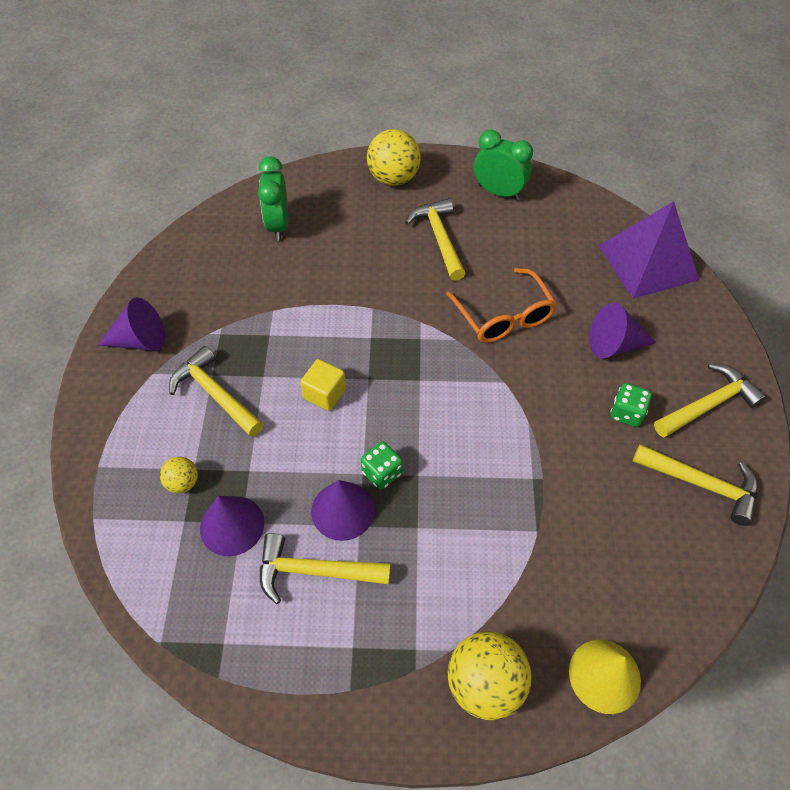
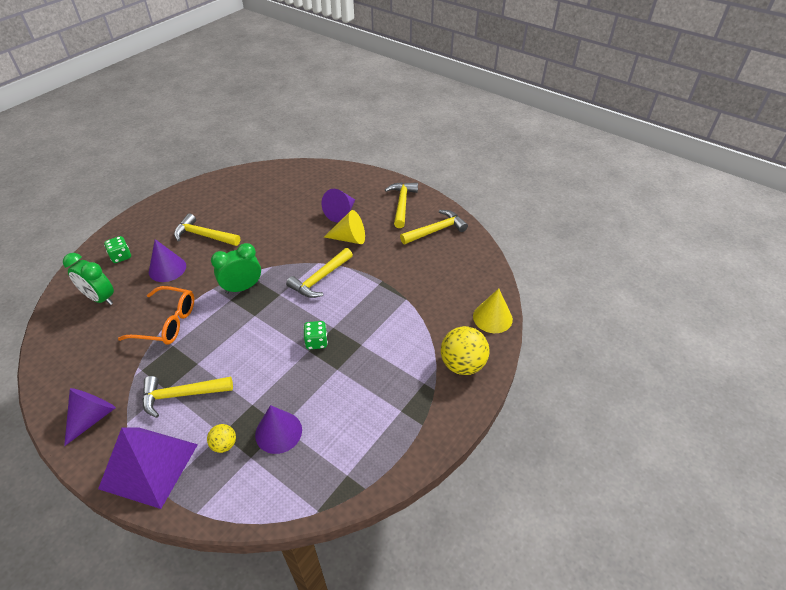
camera: 55 degrees left, 10 degrees down
(315, 571) = (344, 404): yellow hammer -> yellow hammer (320, 278)
(324, 394) = (242, 340): yellow cube -> none
(343, 510) = (321, 372): purple cone -> purple cone (167, 269)
(393, 178) = (140, 230): yellow ball -> none
(498, 192) = (206, 197): green clock -> green clock (242, 287)
(504, 316) = (281, 240): orange glasses -> orange glasses (167, 323)
(579, 387) = (349, 238): none -> yellow cone
(626, 413) = (379, 231): green dice -> green dice (121, 256)
(647, 262) = (311, 175): purple pyramid -> purple pyramid (149, 466)

